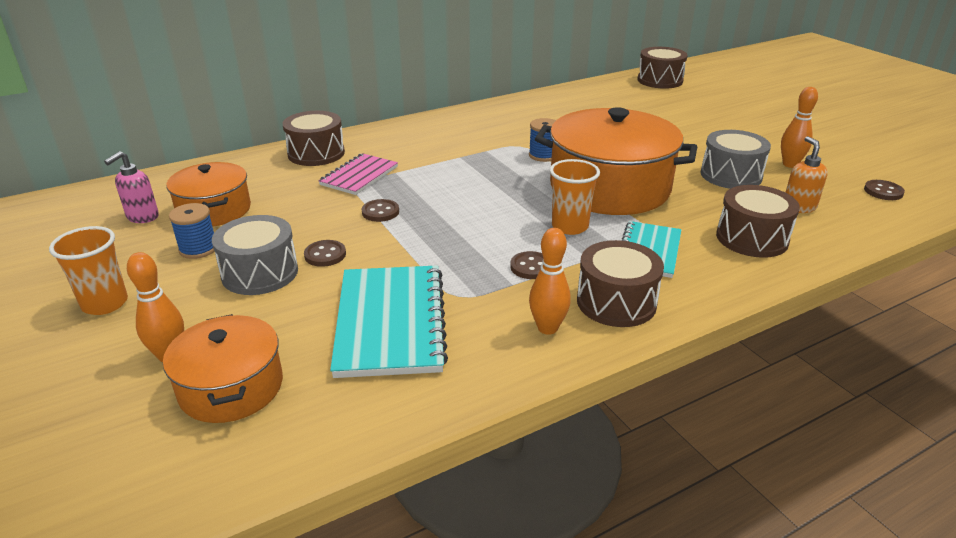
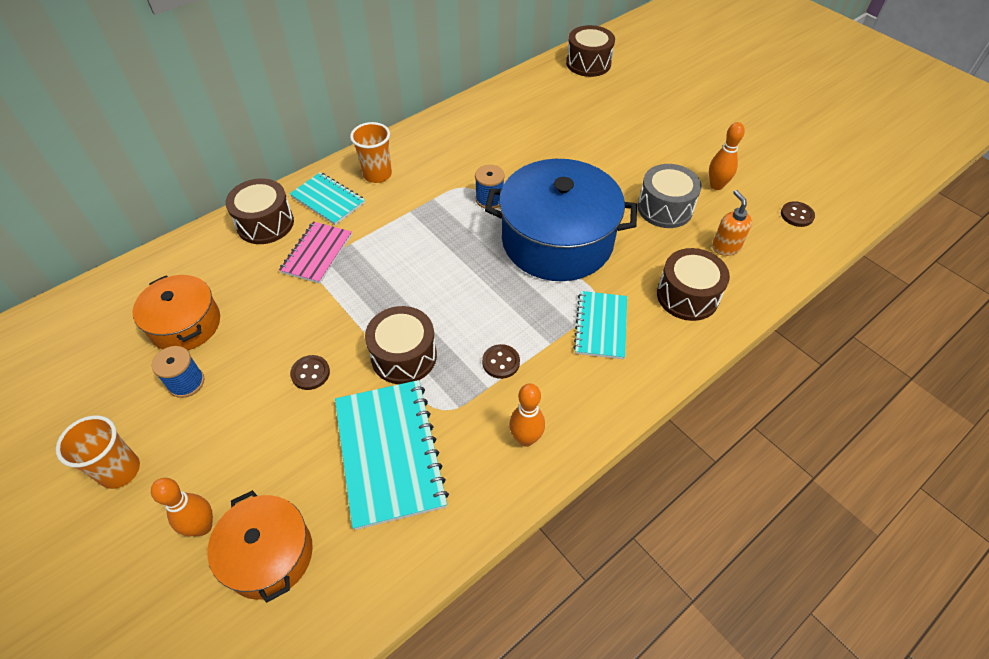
camera: 10 degrees left, 20 degrees up
(142, 217) = (116, 345): pink soap dispenser -> none
(260, 273) = (255, 407): grey drum -> none
(380, 212) = (349, 305): brown button -> none
(381, 144) = (328, 200): none -> turquoise notebook
(570, 226) = (528, 302): orange cup -> orange cup (377, 174)
(609, 187) = (557, 241): orange pot -> blue pot
(616, 302) = (579, 397): brown drum -> brown drum (404, 356)

